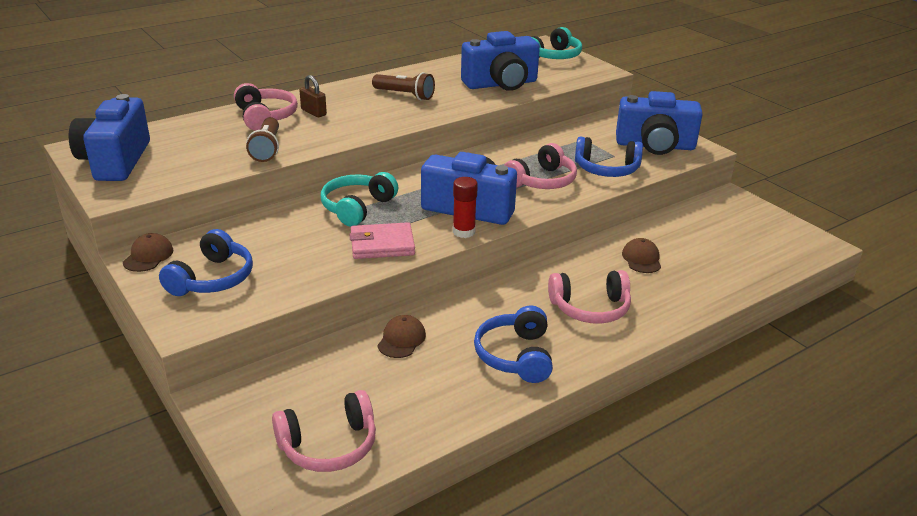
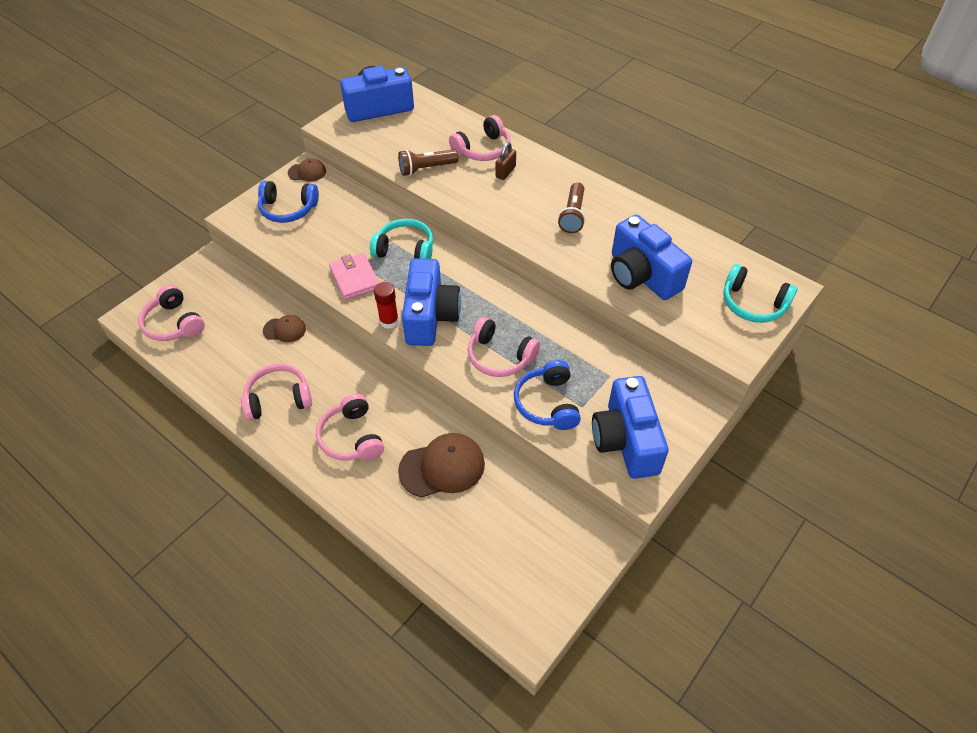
camera: 75 degrees right, 20 degrees up
(515, 356) = (278, 399): blue headphones -> pink headphones
(641, 259) = (442, 467): brown cap -> brown cap, size x1.79

